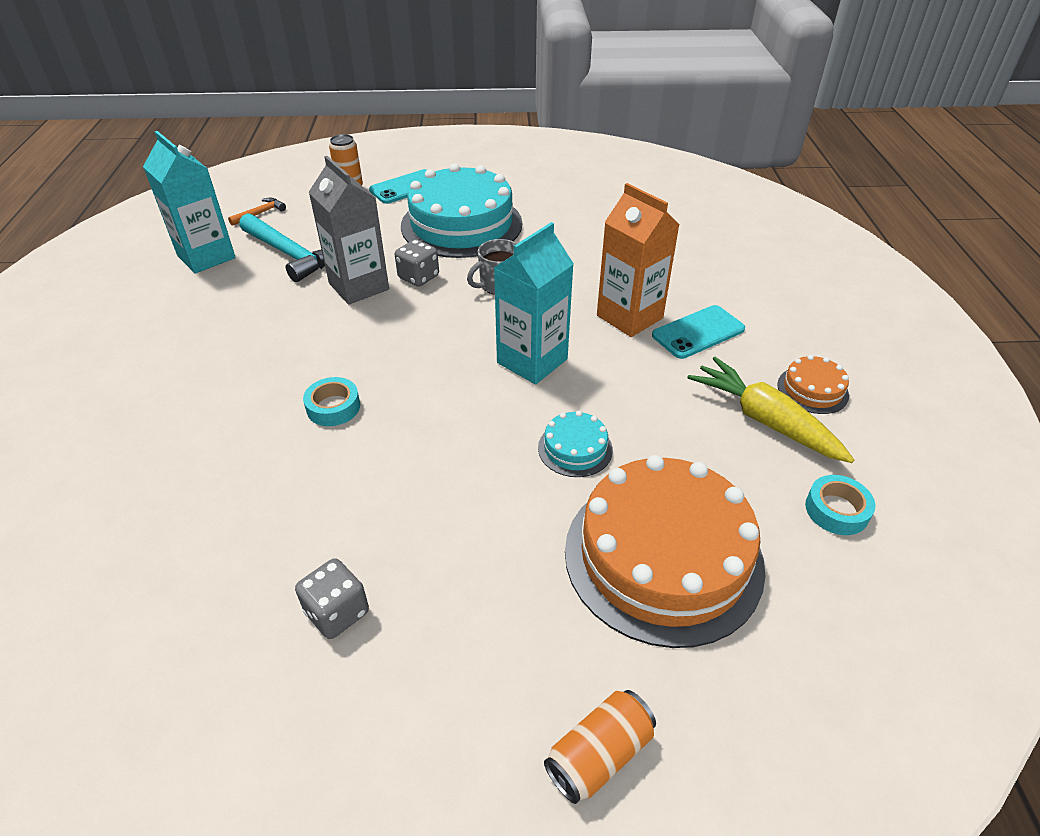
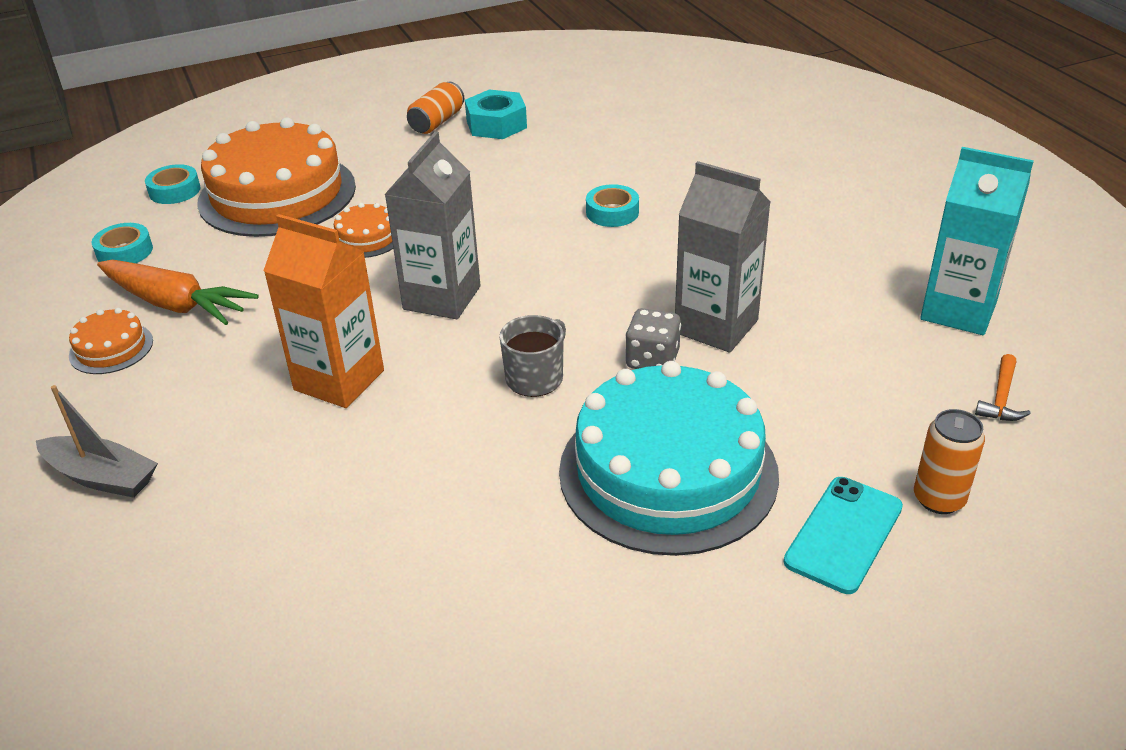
camera: 160 degrees right, 5 degrees down
(291, 254) = (857, 344): turquoise hammer -> none
(337, 612) = (496, 124): grey dice -> turquoise nut
(532, 361) = (442, 298): turquoise carton -> grey carton
(575, 448) = (366, 237): turquoise cake -> orange cake
(599, 754) = (308, 118): orange can -> orange can (437, 122)
(698, 332) = (245, 383): turquoise phone -> none
(764, 420) = (175, 304): yellow carrot -> orange carrot
(788, 296) = (102, 477): none -> grey boat
(800, 613) = (174, 191): none -> turquoise tape

